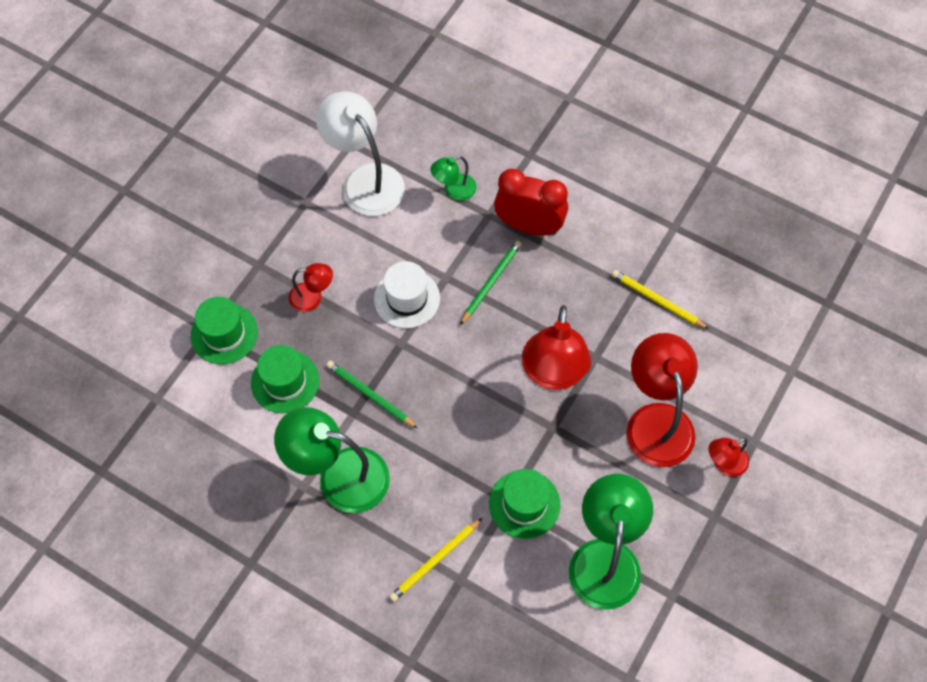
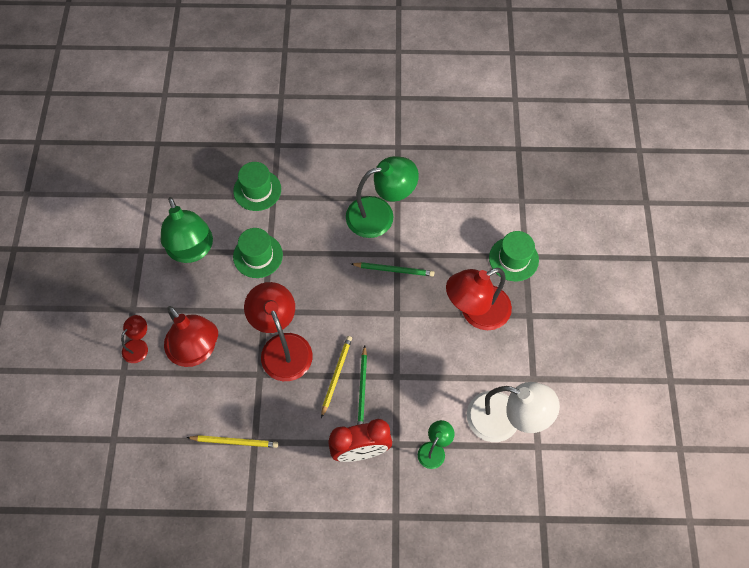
camera: 150 degrees right, 0 degrees up
(285, 381) = (453, 250): green hat -> green hat (257, 190)
(312, 297) = (476, 312): red lamp -> red lamp, size x1.97
(407, 298) = (413, 346): white hat -> none
(435, 561) = (293, 199): yellow pencil -> yellow pencil (336, 375)

